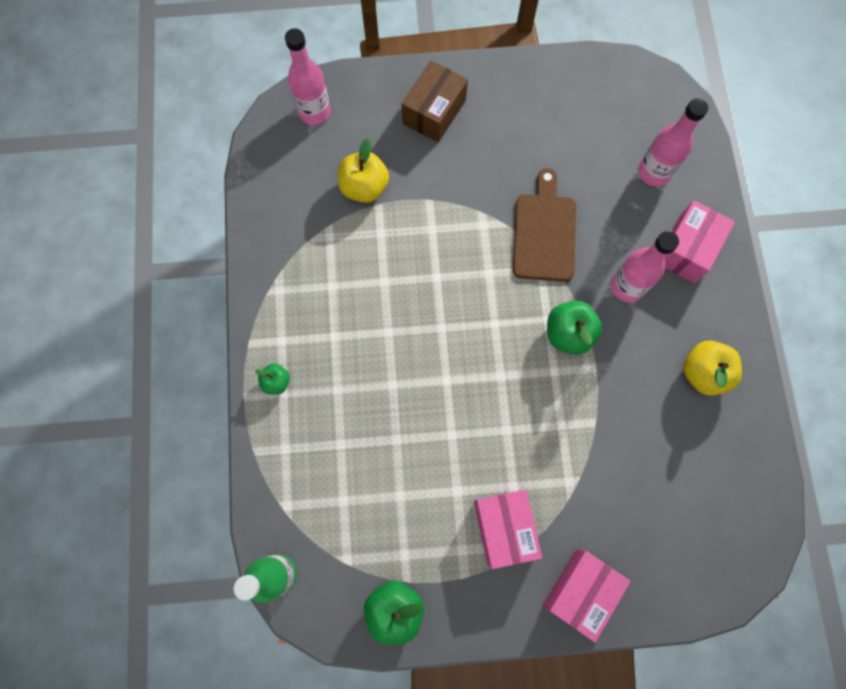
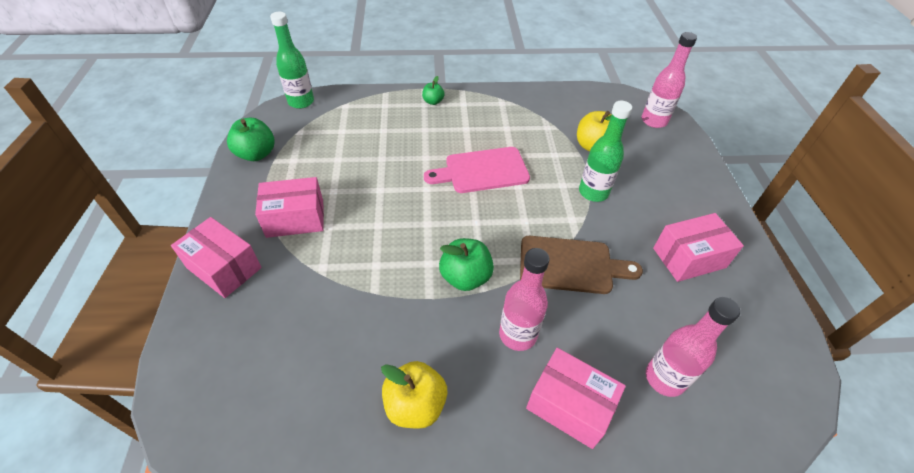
camera: 90 degrees right, 25 degrees down
(413, 316) = (482, 171): none -> pink cutting board
(434, 112) = (679, 190): brown box -> none
(442, 198) = (593, 192): none -> green bottle
(525, 124) = (689, 258): none -> pink box

